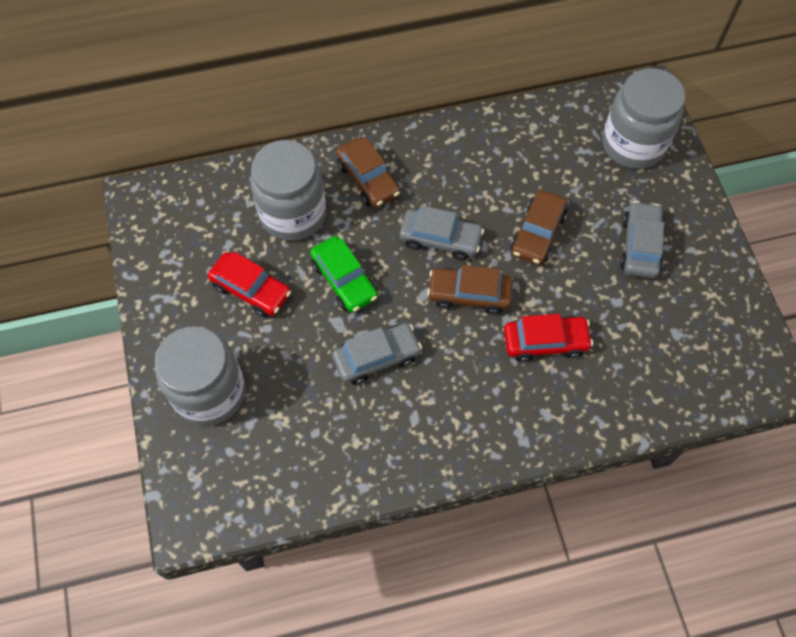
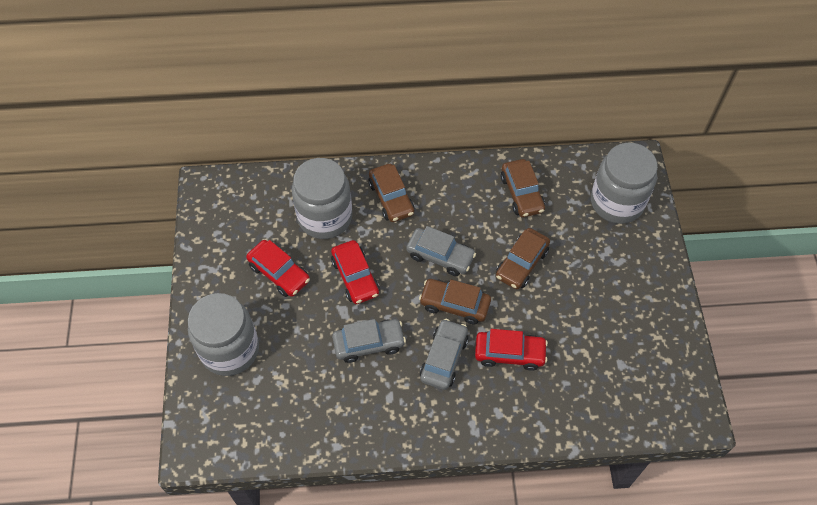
camera: 10 degrees right, 5 degrees down
(344, 280) = (355, 277): green car -> red car
(521, 150) = (522, 193): none -> brown car
(640, 246) = (605, 287): grey car -> grey car (444, 358)

